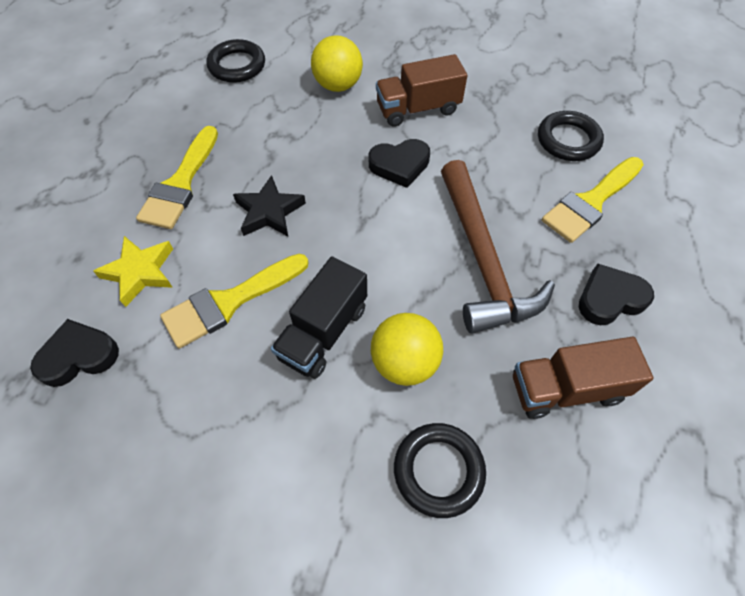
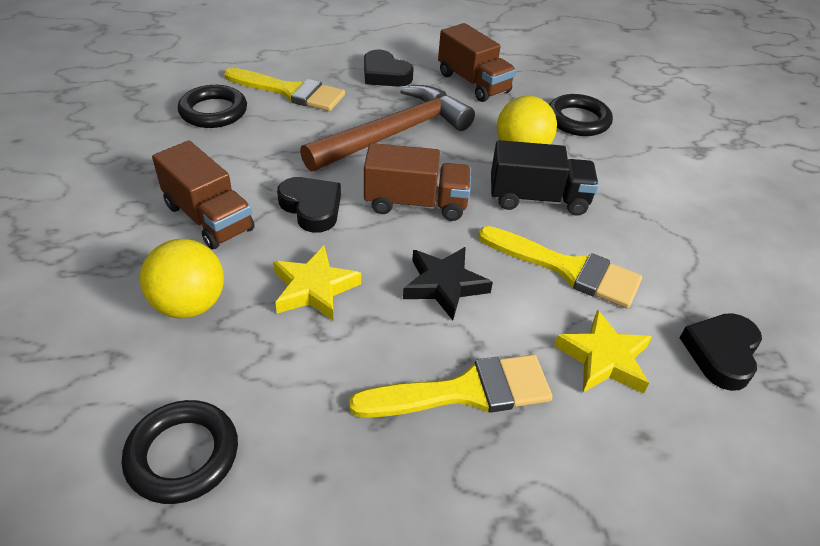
camera: 120 degrees left, 15 degrees down
(79, 356) = (721, 353): black heart -> black heart turned 75 degrees clockwise
(314, 142) = (314, 288): none -> yellow star
(369, 233) = (416, 203): none -> brown truck

